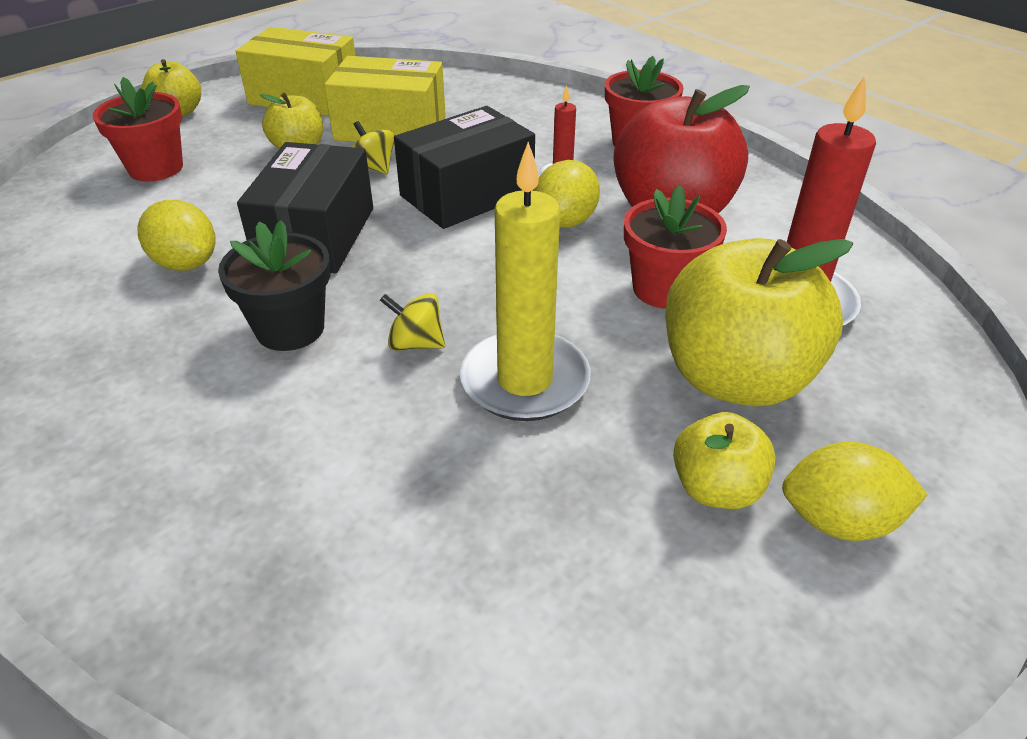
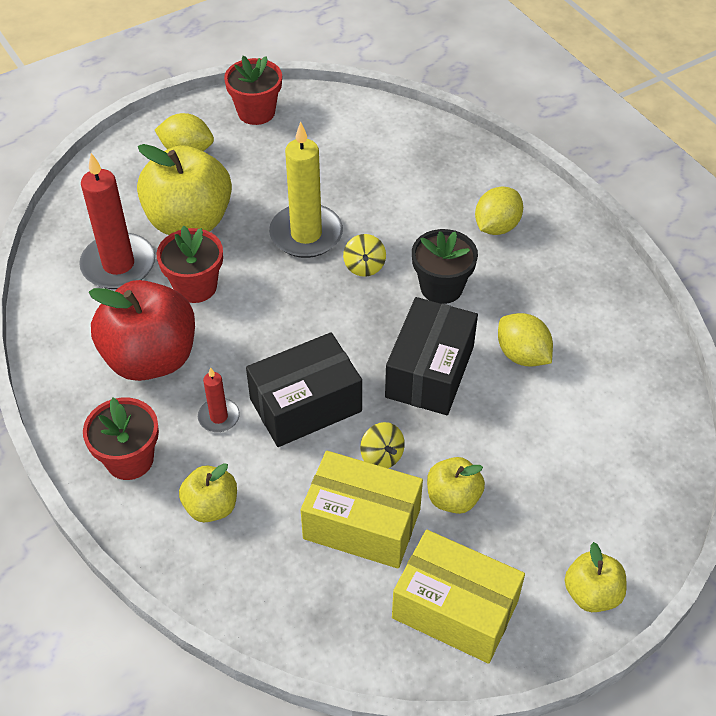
camera: 170 degrees left, 10 degrees up
(156, 168) = (582, 484): red flower pot -> red flower pot (256, 112)
(416, 343) = (364, 266): yellow spinning top -> yellow spinning top turned 60 degrees clockwise
(565, 221) = (236, 361): yellow lemon -> yellow lemon (496, 226)
(716, 488) = (233, 170): yellow apple -> yellow apple (211, 506)

